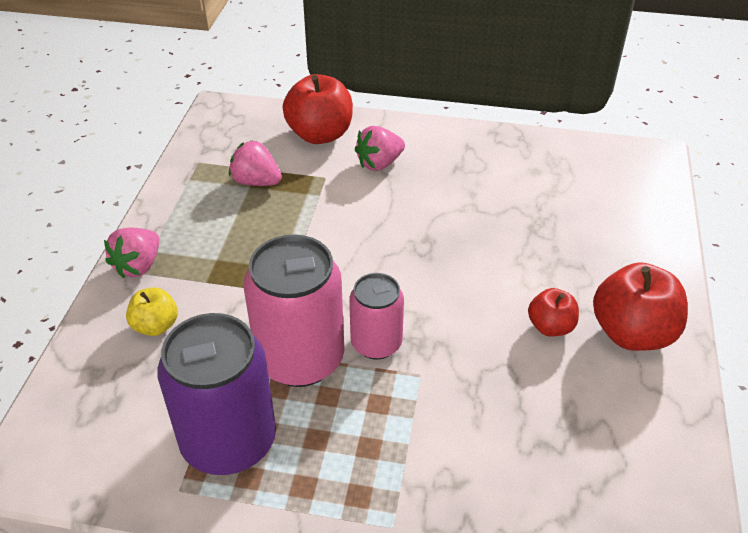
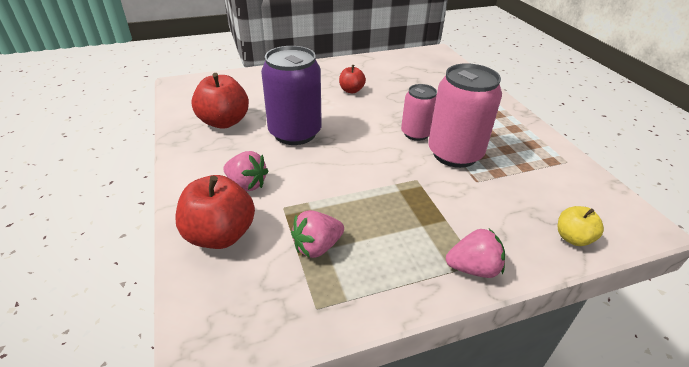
camera: 120 degrees left, 5 degrees down
(156, 326) = (505, 224): yellow apple -> yellow apple (572, 238)
(229, 441) = (526, 157): purple can -> purple can (295, 133)
(256, 182) = (317, 247): pink strawberry -> pink strawberry turned 60 degrees clockwise
(632, 333) = (335, 72): red apple -> red apple (224, 122)

